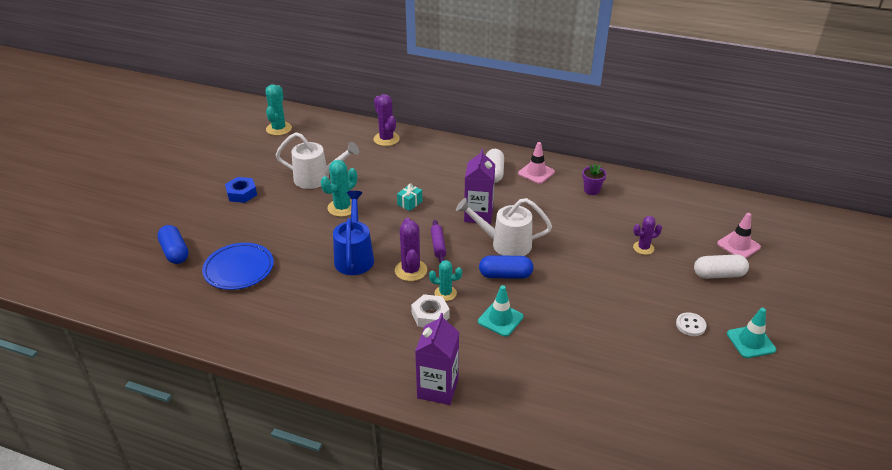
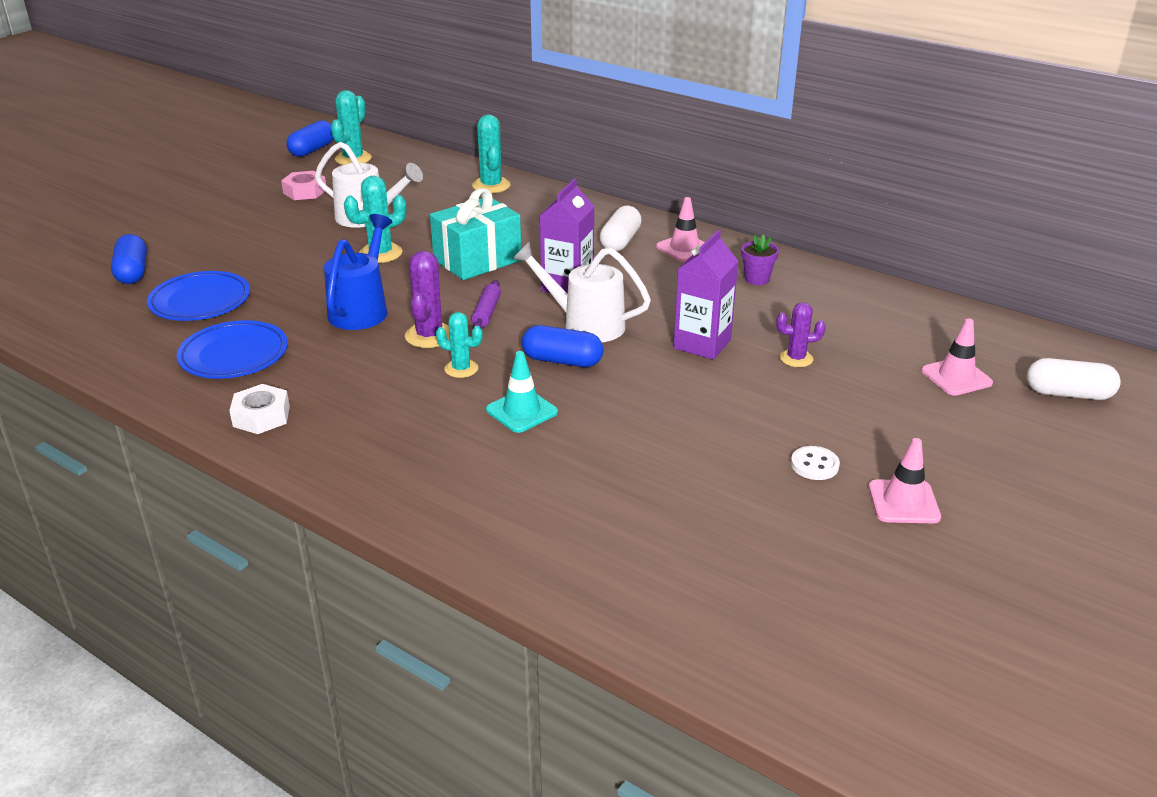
camera: 15 degrees right, 5 degrees down
(242, 193) = (258, 221): blue nut -> none
(245, 125) = (312, 150): none -> blue capsule
(260, 162) = (305, 191): none -> pink nut
(288, 310) = (234, 355): none -> blue plate
(386, 139) = (491, 186): purple cactus -> turquoise cactus
(410, 203) = (477, 260): turquoise gift -> turquoise gift, size x2.33
(430, 315) = (423, 391): white nut -> white nut (261, 416)
(437, 388) = (378, 477): purple carton -> purple carton (702, 344)
(718, 275) = (900, 409): white capsule -> white capsule (1068, 394)
(750, 342) = (903, 502): turquoise traffic cone -> pink traffic cone

